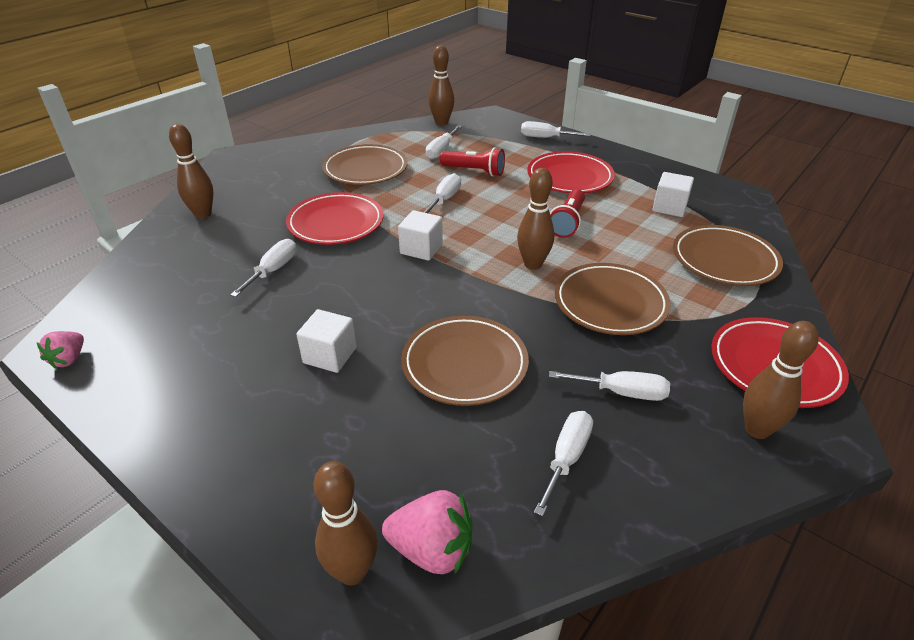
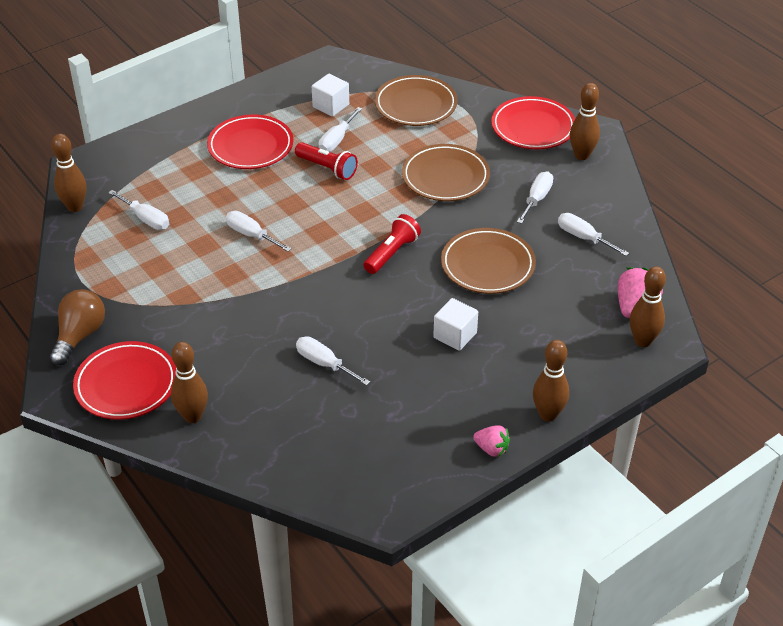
camera: 75 degrees left, 5 degrees up
(69, 359) = (407, 498): pink strawberry -> pink strawberry (491, 449)
(295, 152) = (80, 335): none -> brown light bulb
(336, 223) = (260, 315): red plate -> red plate (126, 384)
(365, 169) = (157, 282): brown plate -> none
(421, 249) = (330, 264): white cube -> none
(474, 171) = (205, 204): red flashlight -> red flashlight (391, 253)
(533, 264) = (380, 203): brown bowling pin -> brown bowling pin (548, 414)
(545, 138) = (160, 140): white screwdriver -> white screwdriver (336, 140)

